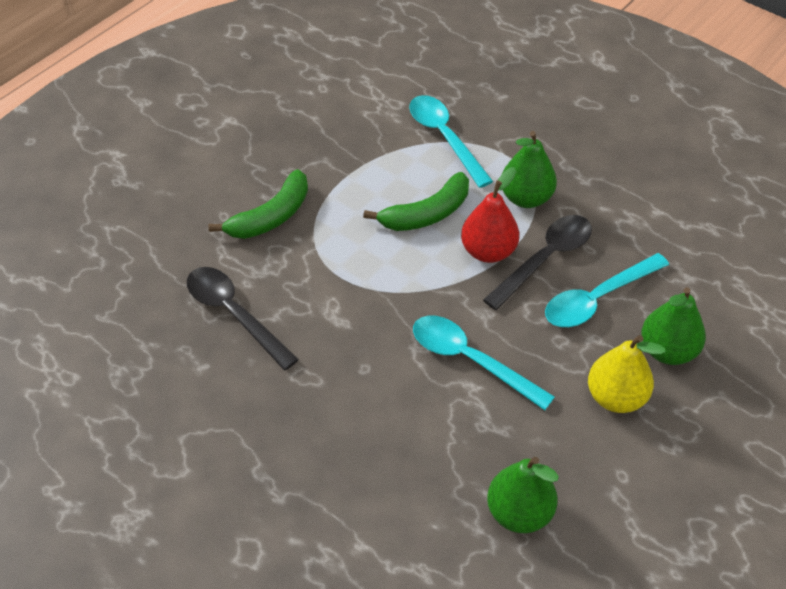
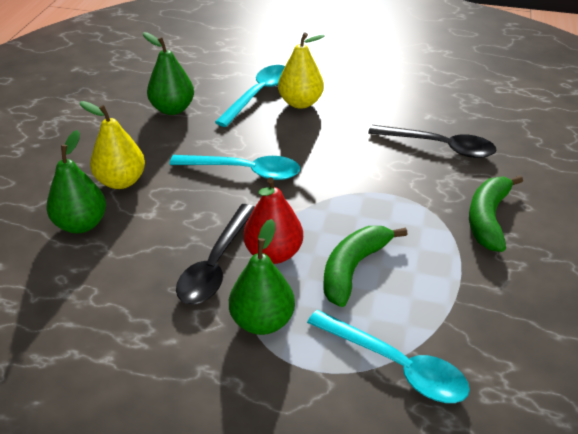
camera: 155 degrees right, 10 degrees down
(340, 455) = (300, 103): none -> yellow pear
(597, 298) = (154, 245): turquoise spoon -> turquoise spoon (258, 94)

